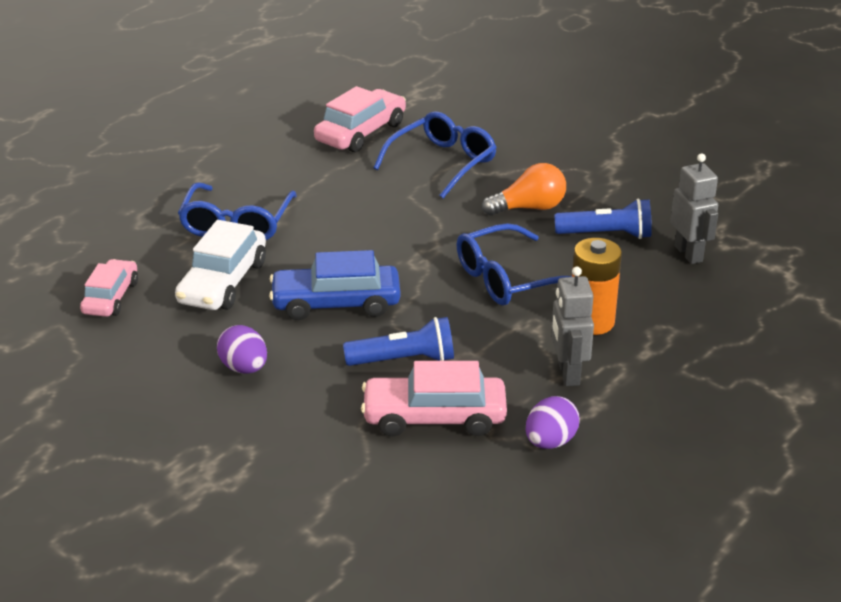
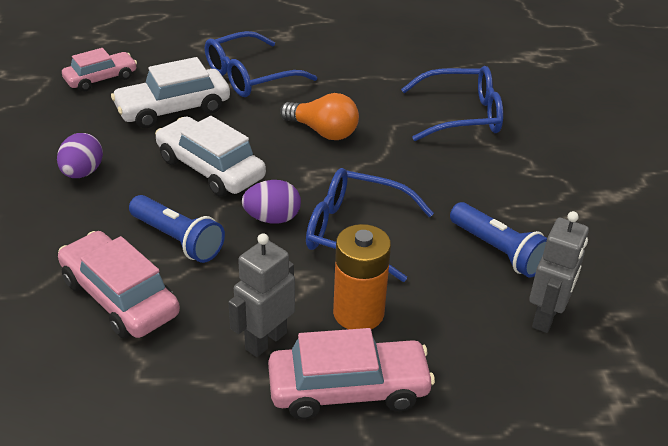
camera: 45 degrees right, 5 degrees up
(336, 303) = (210, 168): blue car -> white car
(361, 132) = (439, 61): pink car -> pink car (348, 389)
(529, 208) = (470, 188): orange light bulb -> orange light bulb (323, 132)
(550, 442) = (155, 384): purple egg -> purple egg (272, 218)

